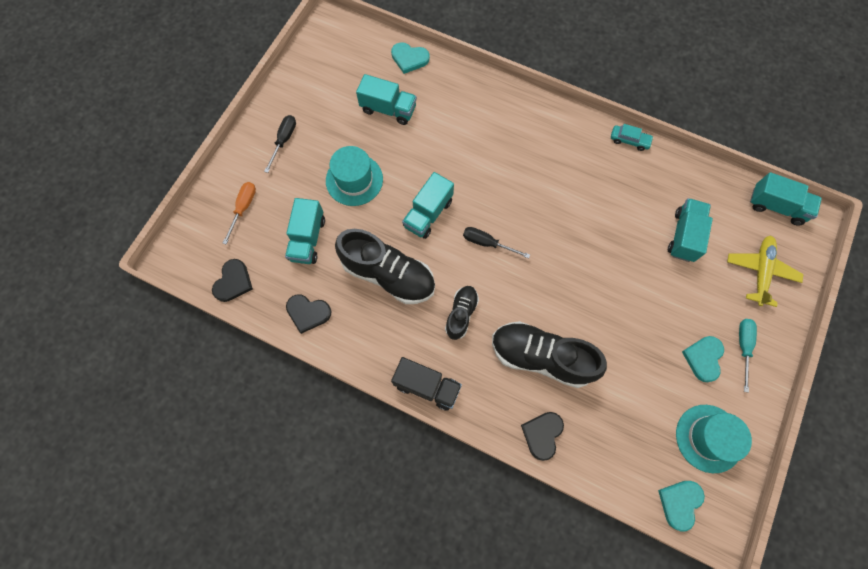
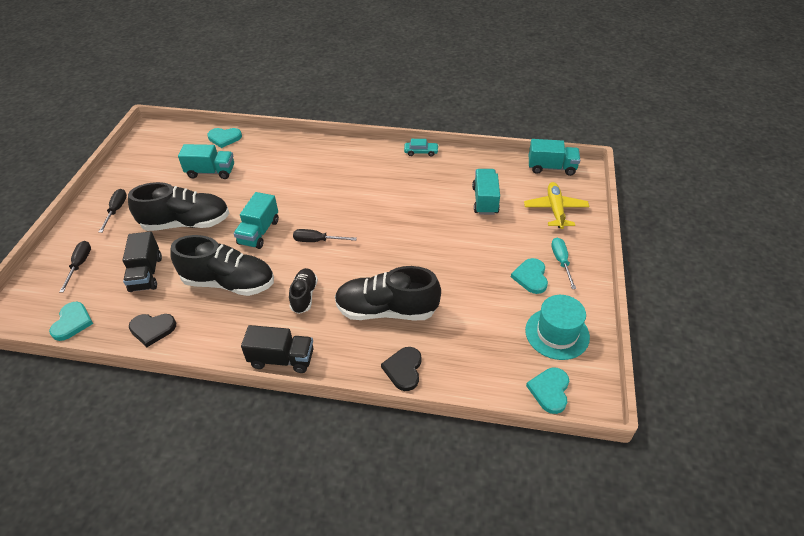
camera: 15 degrees left, 25 degrees down
(233, 282) = (72, 322): black heart -> turquoise heart
(243, 208) = (80, 265): orange screwdriver -> black screwdriver
(308, 239) = (146, 274): turquoise truck -> black truck
(354, 180) = (186, 223): turquoise hat -> black shoe

